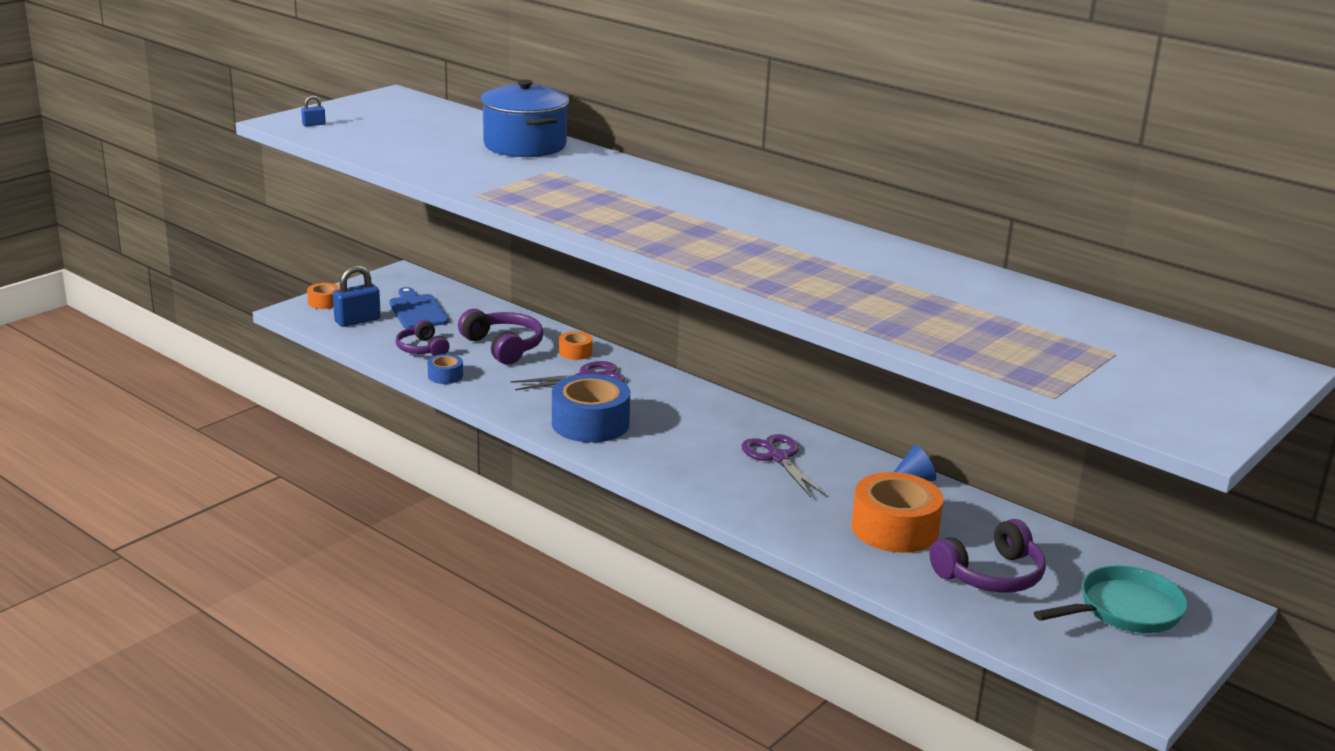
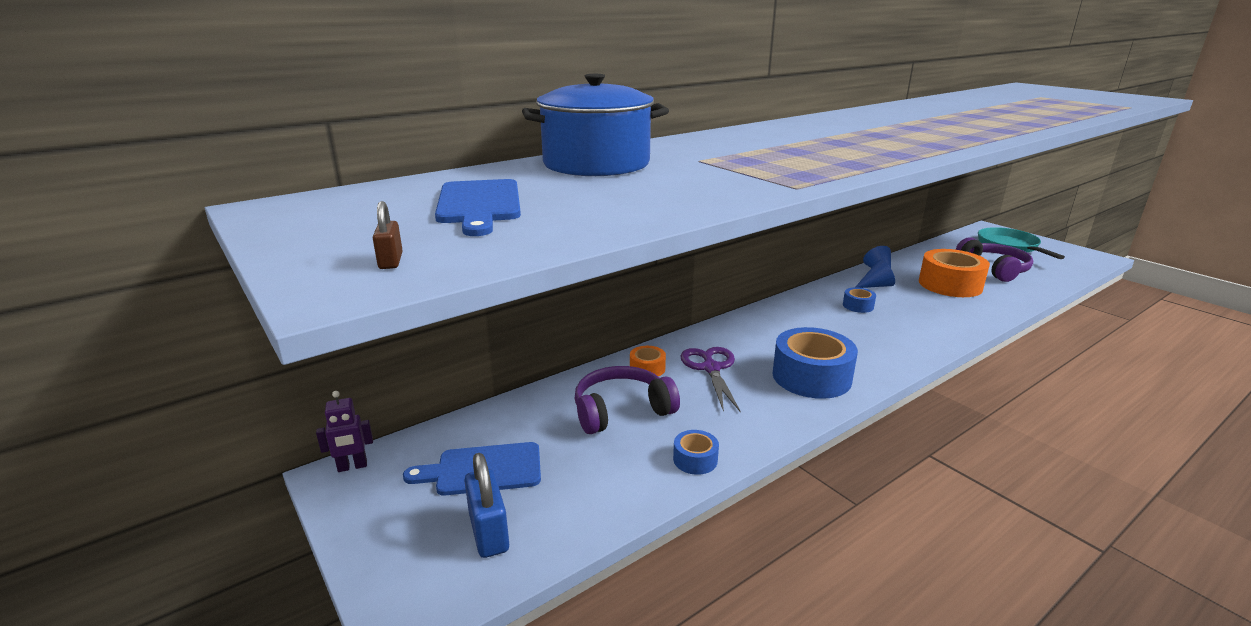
camera: 75 degrees left, 0 degrees up
(314, 124) = (391, 261): blue padlock -> brown padlock
(324, 302) = (393, 571): orange tape -> none
(411, 128) = (479, 204): none -> blue cutting board
(412, 275) = (352, 467): none -> purple robot
(422, 349) = (610, 473): purple headphones -> none
(778, 458) = (858, 306): purple scissors -> blue tape
(853, 474) = (876, 286): none -> blue cone

